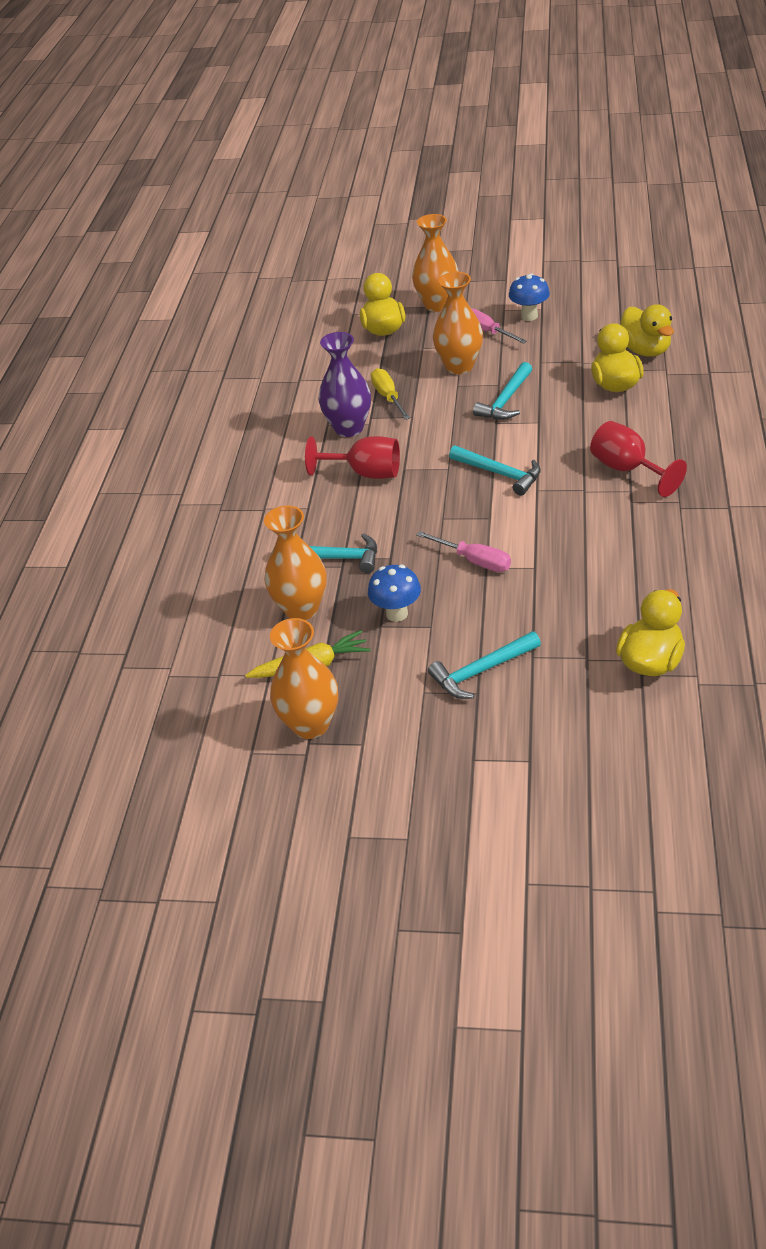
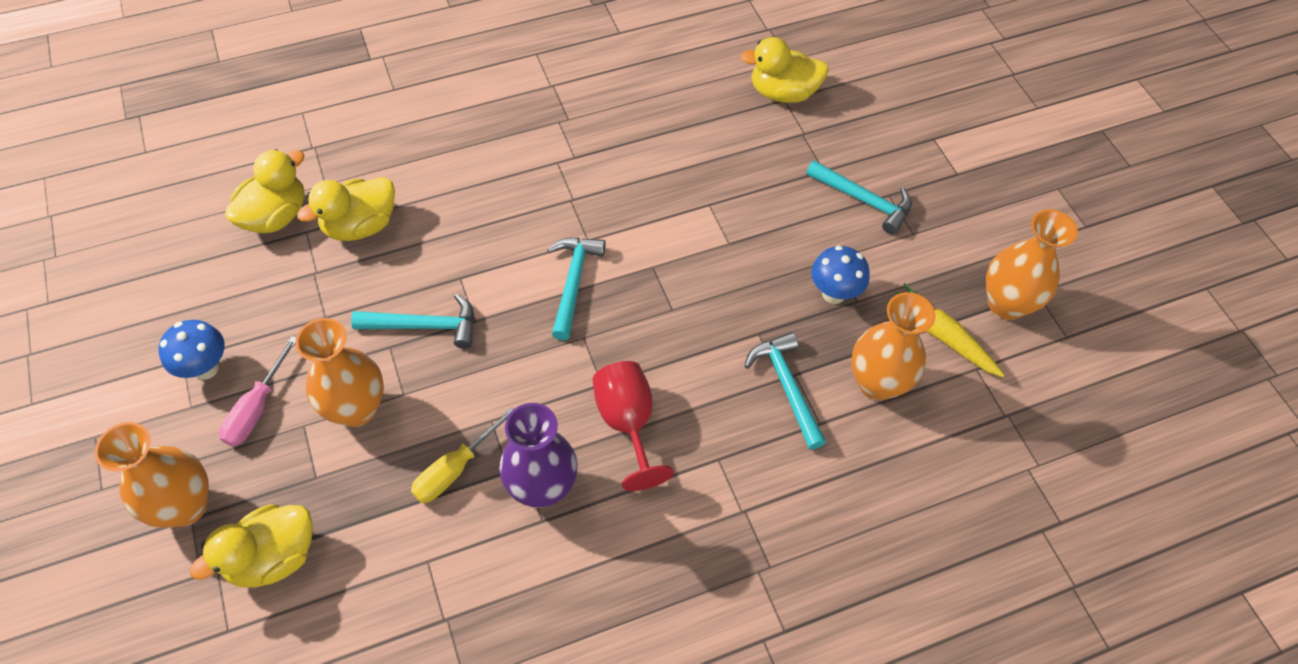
camera: 125 degrees left, 15 degrees up
(474, 561) = (725, 256): pink screwdriver -> none
(627, 469) = (522, 173): red goblet -> none

